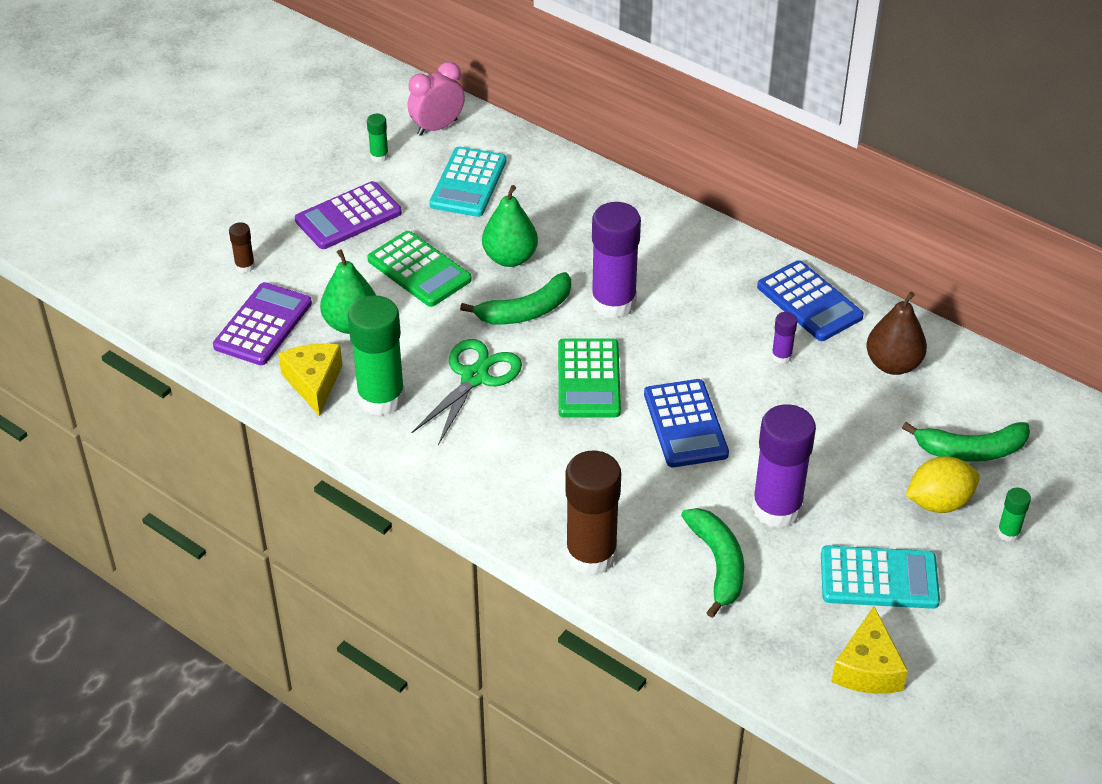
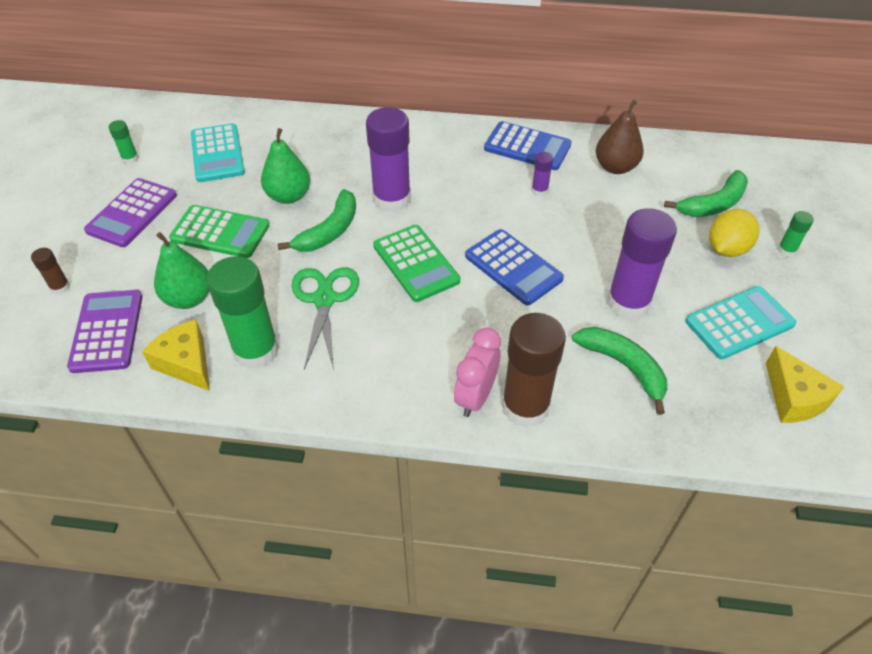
camera: 30 degrees left, 5 degrees up
(437, 127) = (165, 122): pink clock -> pink clock (475, 397)

